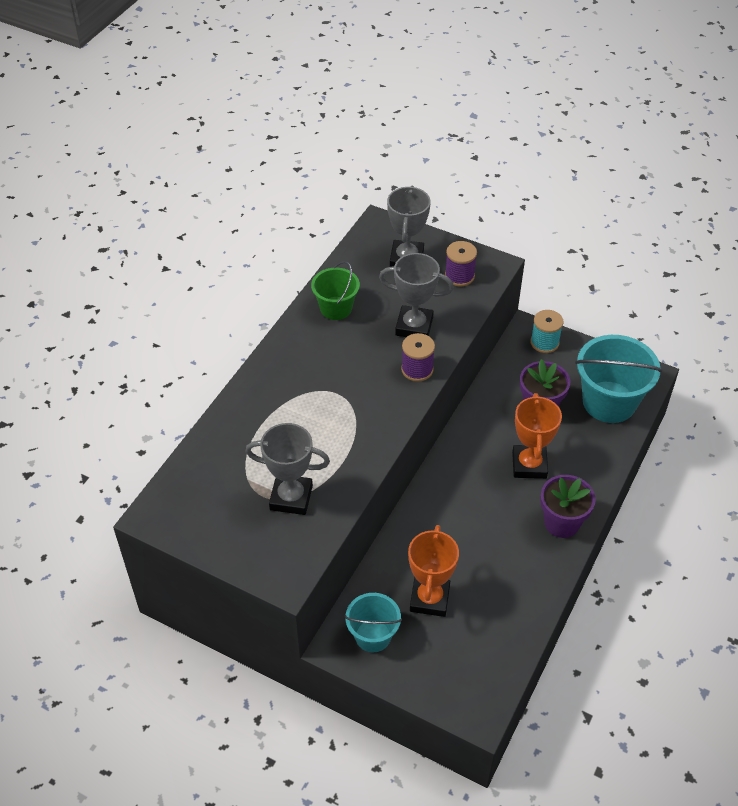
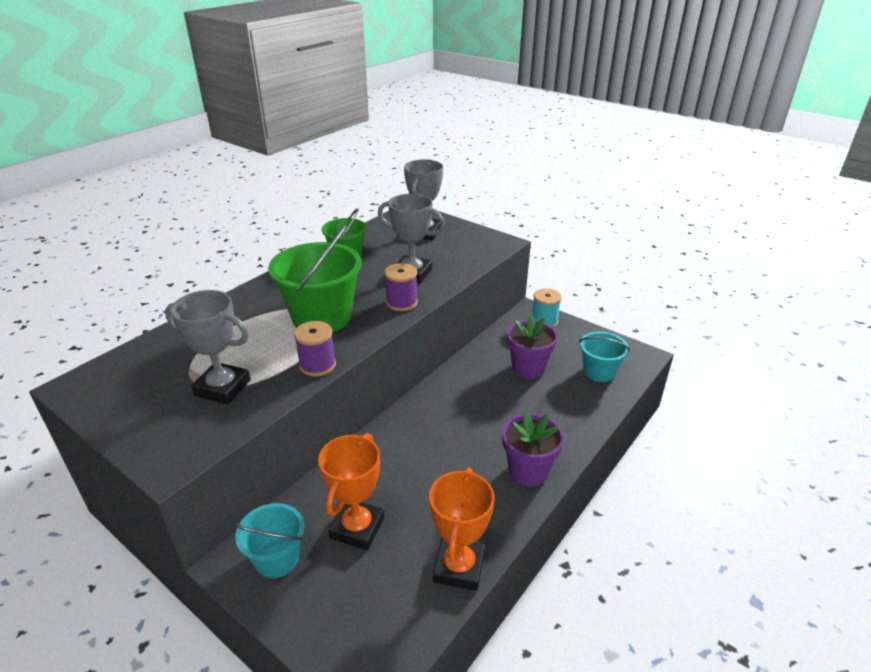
camera: 10 degrees right, 15 degrees down
(346, 400) = (322, 317): none -> green bucket
(459, 276) = (467, 246): purple spool -> purple spool (317, 365)
(529, 465) = (505, 414): orange trophy -> orange trophy (459, 567)
(609, 402) = (599, 372): turquoise bucket -> turquoise bucket, size x0.59

